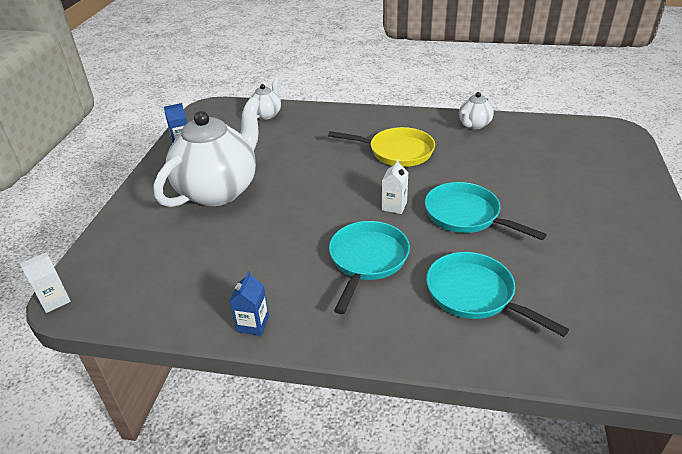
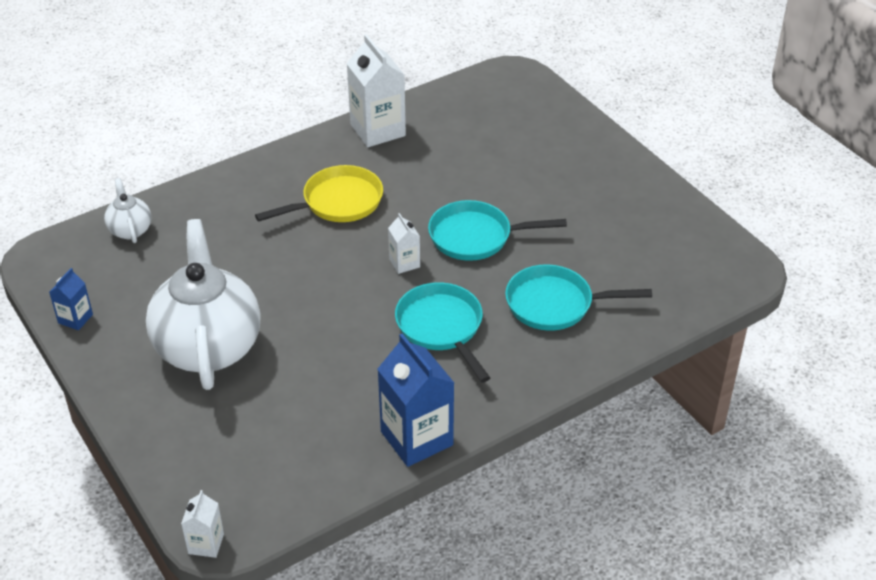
camera: 45 degrees left, 5 degrees up
(253, 324) = (416, 438): blue carton -> blue carton, size x1.97
(474, 125) = (377, 130): white teapot -> white carton

